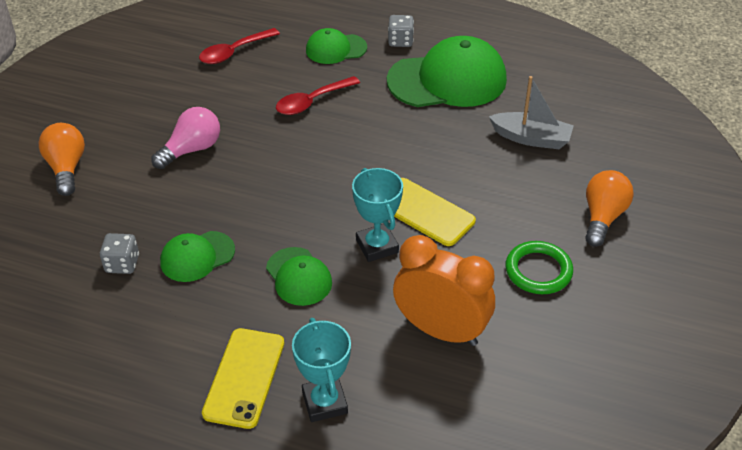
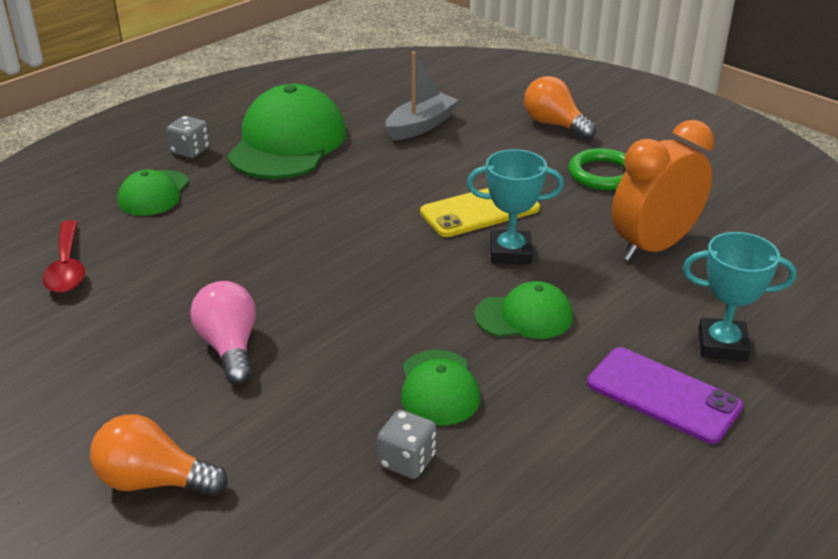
camera: 65 degrees left, 10 degrees down
(244, 378) = (663, 395): yellow phone -> purple phone
(312, 102) = (232, 233): red spoon -> none

